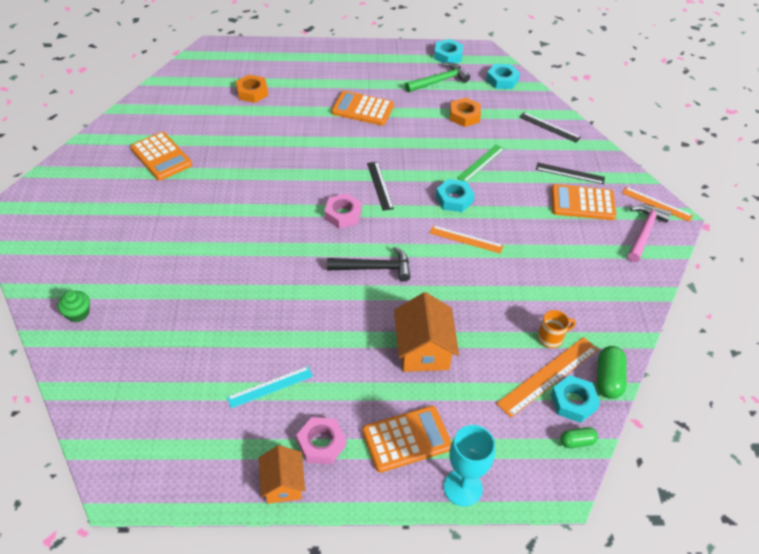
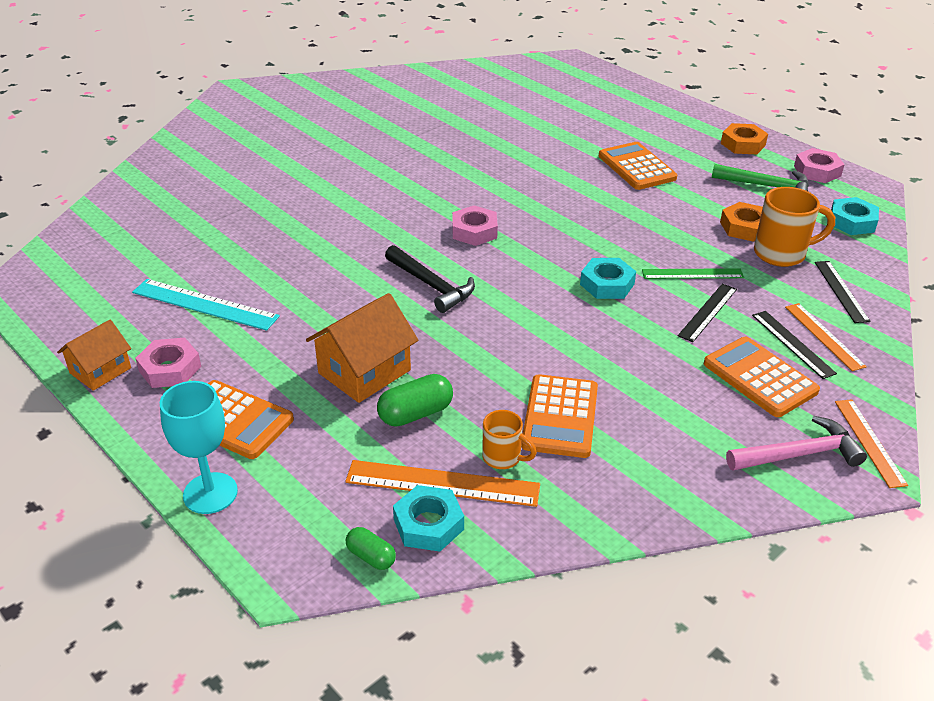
camera: 50 degrees right, 10 degrees down
(78, 313) = (172, 172): green cupcake -> none
(161, 157) = (396, 111): orange calculator -> orange calculator (560, 417)
(252, 92) = (550, 106): orange nut -> orange nut (743, 144)
(270, 387) = (205, 304): turquoise ruler -> turquoise ruler, size x1.51
(380, 185) = (548, 231): black ruler -> black ruler (708, 312)
(448, 55) = (817, 171): turquoise nut -> pink nut
(466, 239) = (560, 321): orange ruler -> orange ruler (824, 336)
(500, 121) = (781, 253): none -> orange mug
(608, 379) = (501, 538): green capsule -> green capsule (415, 413)

